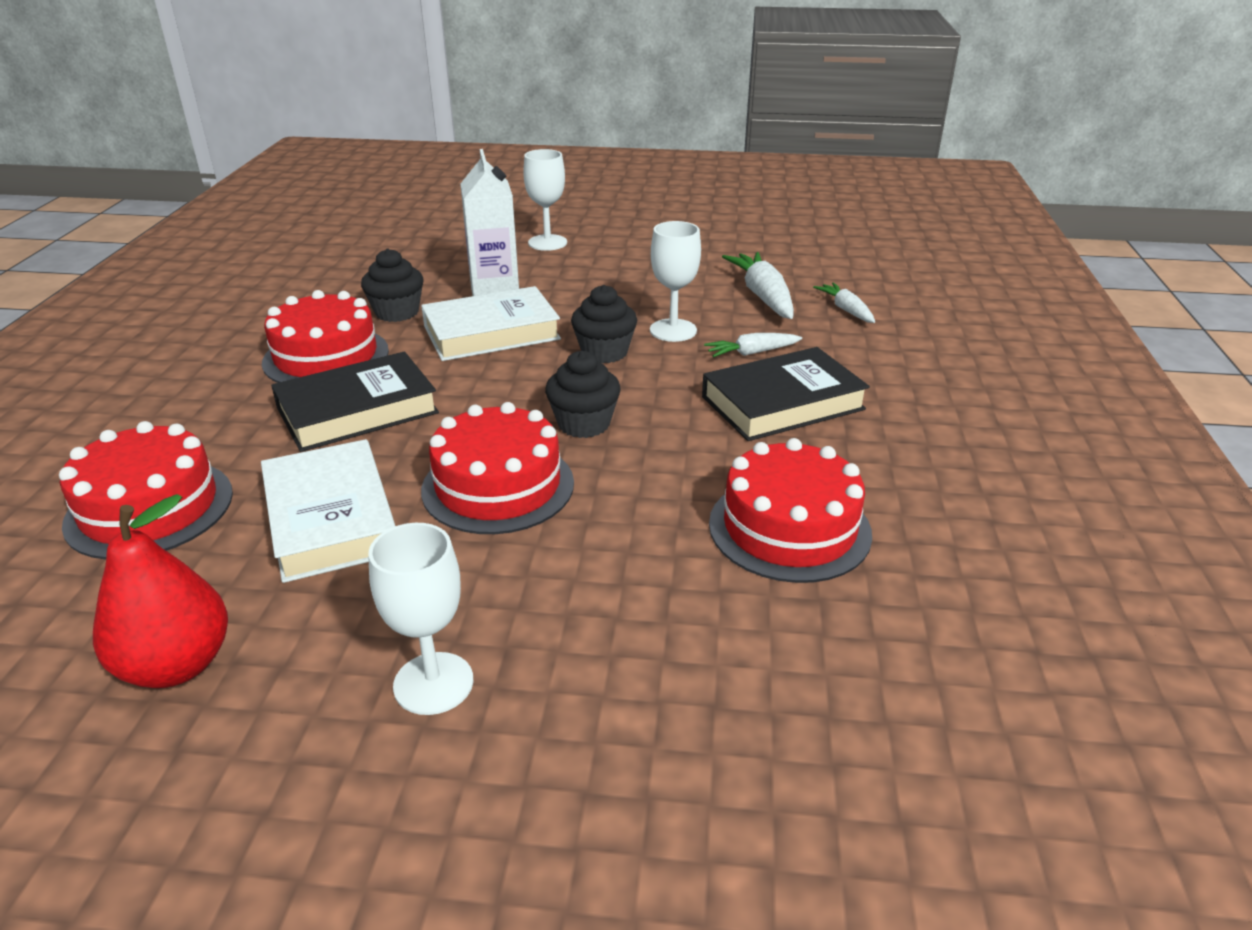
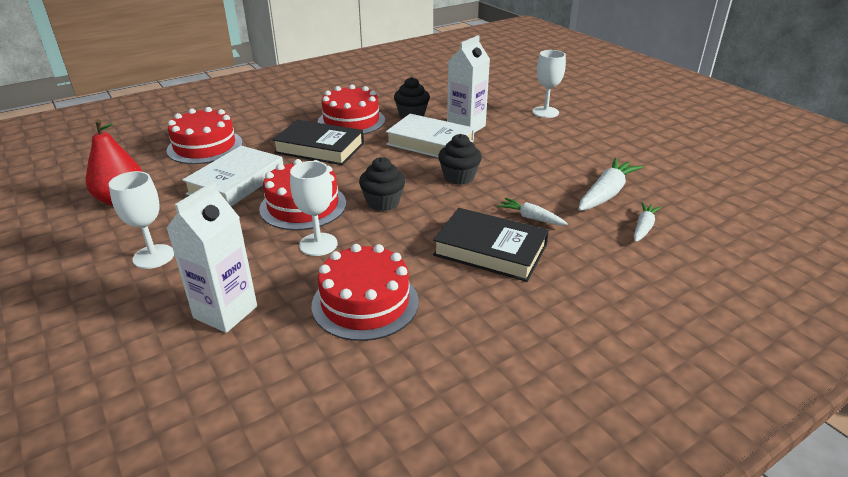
camera: 50 degrees right, 0 degrees up
(673, 330) = (514, 185): white goblet -> white goblet (318, 244)
(682, 655) = (225, 312): none -> white carton

